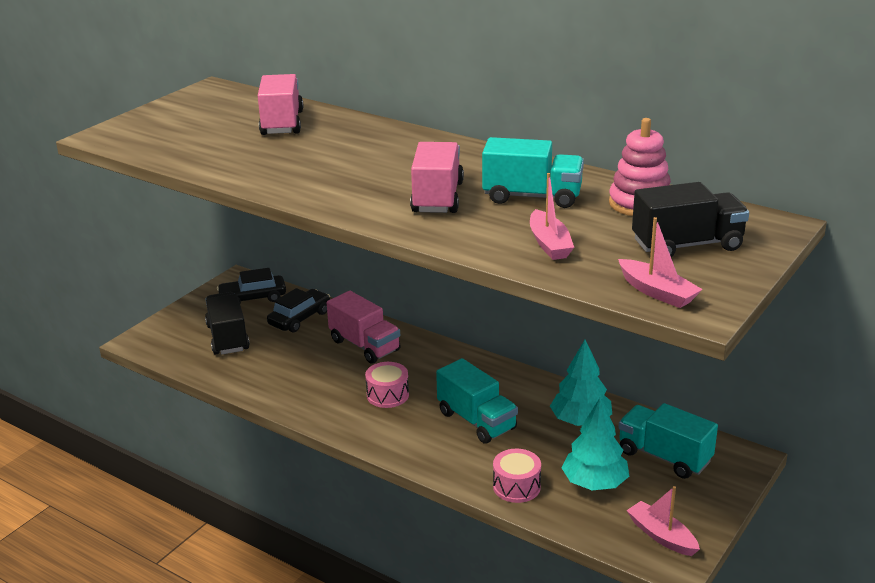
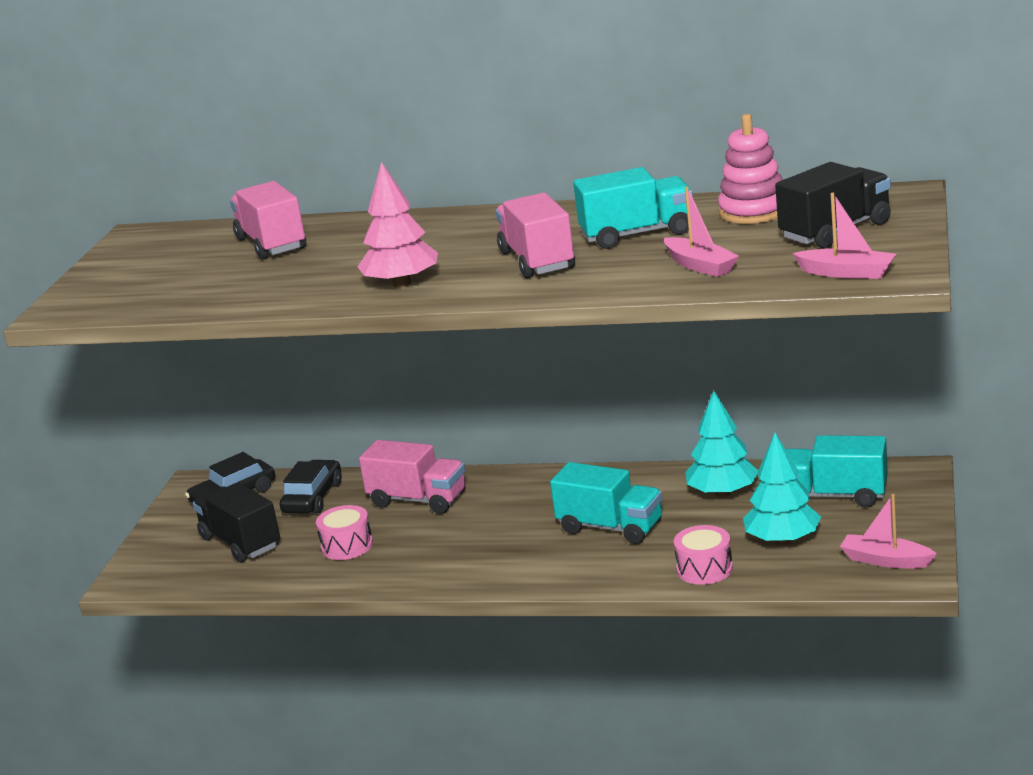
camera: 20 degrees left, 5 degrees down
(327, 187) = (402, 284): none -> pink tree
(387, 395) = (488, 536): pink drum -> pink drum (347, 546)

